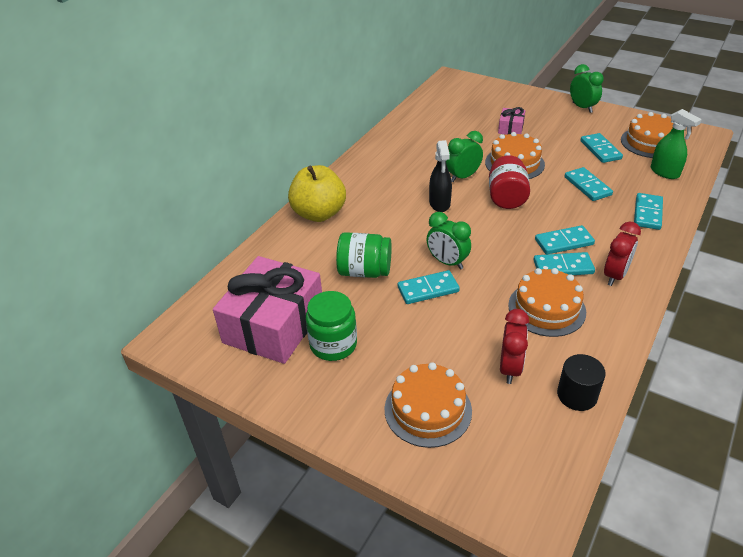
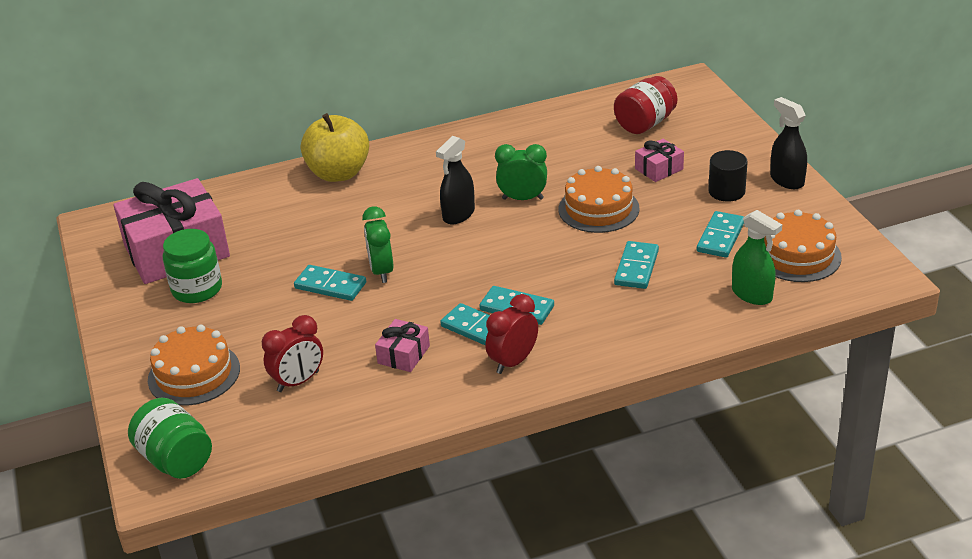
camera: 40 degrees right, 5 degrees down
(364, 271) = (302, 244): green jar -> green jar (176, 459)
(506, 197) = (532, 239): red jar -> red jar (645, 123)
(546, 308) = (404, 354): orange cake -> pink gift
(577, 395) = (317, 431): black cylinder -> black cylinder (726, 191)
(582, 107) = (786, 180): green clock -> black spray bottle
(615, 275) = (513, 362): red clock -> red clock turned 150 degrees clockwise
(647, 213) = (652, 325): turquoise domino -> none
(665, 172) = (752, 294): green spray bottle -> green spray bottle turned 45 degrees counterclockwise

